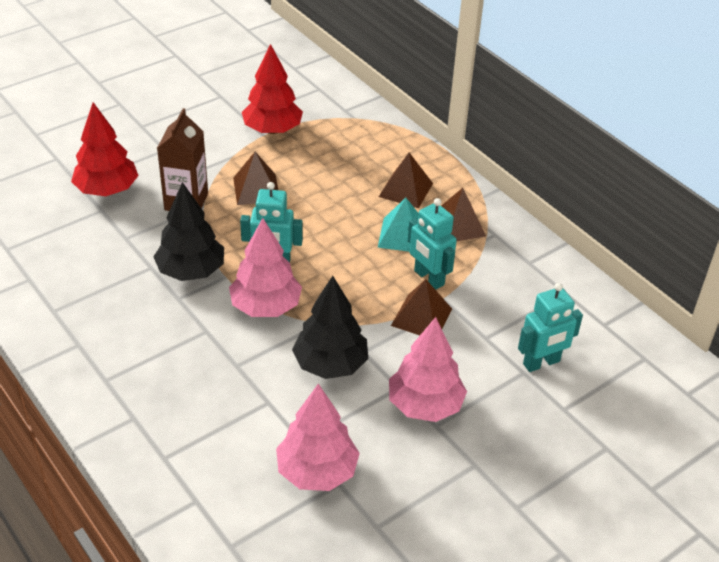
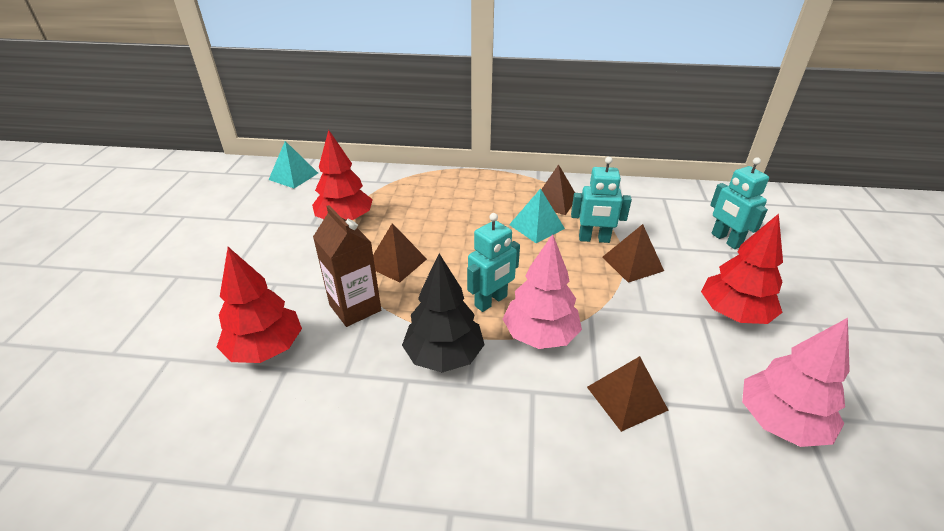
camera: 45 degrees left, 5 degrees down
(290, 64) = (293, 176): none -> turquoise pyramid
(330, 364) = (646, 337): black tree -> none
(406, 190) = (492, 201): brown pyramid -> brown pyramid (626, 398)
(425, 405) = (734, 313): pink tree -> red tree
(541, 363) = (725, 240): turquoise robot -> turquoise robot turned 135 degrees clockwise

